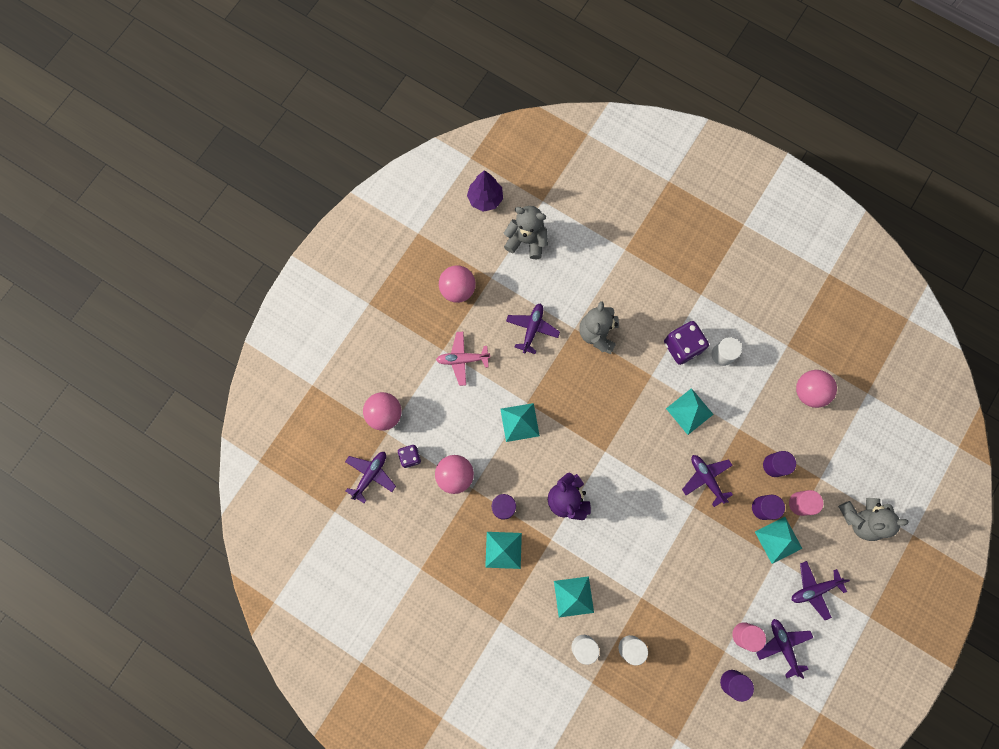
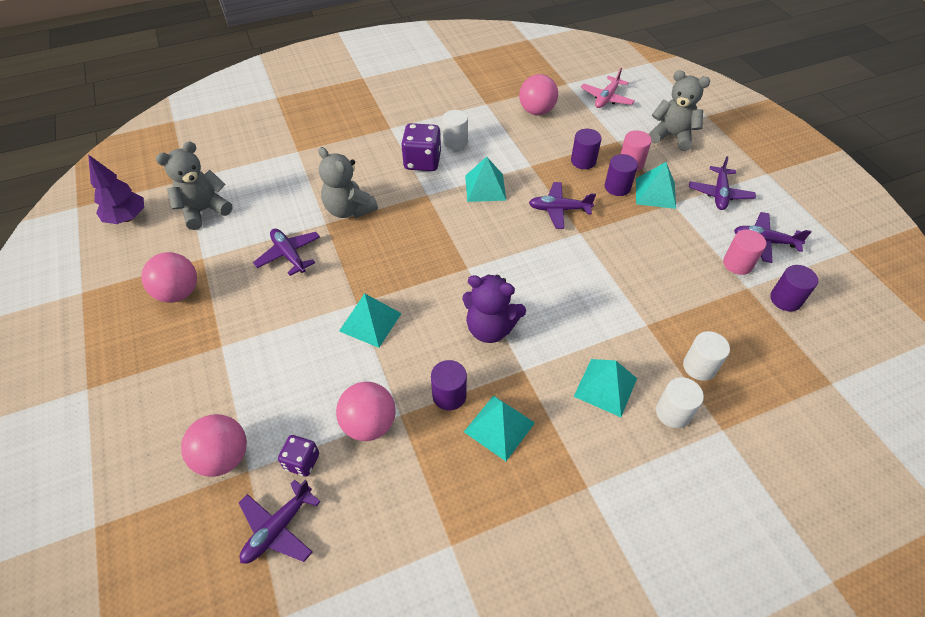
camera: 55 degrees left, 25 degrees down
(370, 475) = (278, 528): purple plane -> purple plane turned 120 degrees counterclockwise
(462, 359) = (252, 334): pink plane -> pink plane (606, 98)
(860, 519) = (672, 136): grey teddy bear -> grey teddy bear turned 90 degrees counterclockwise

